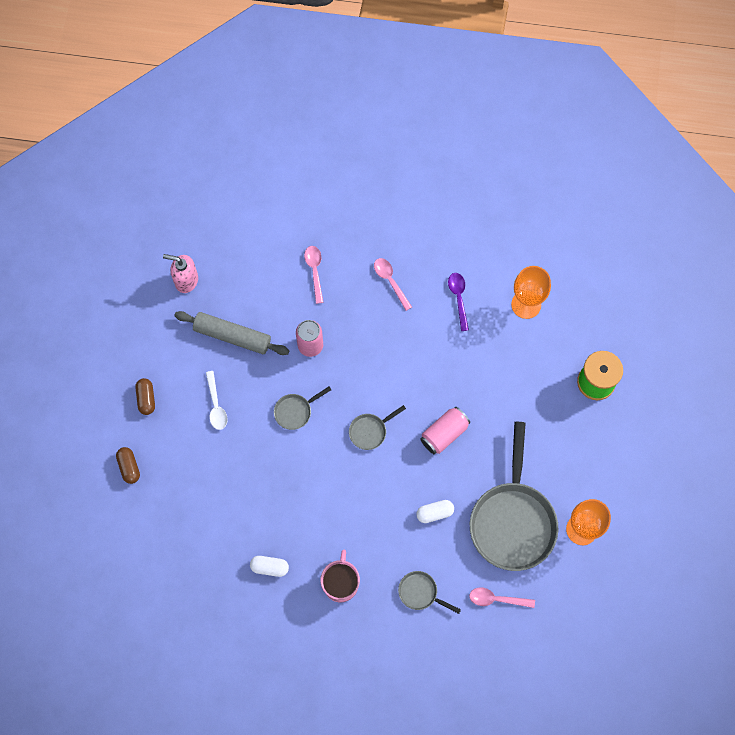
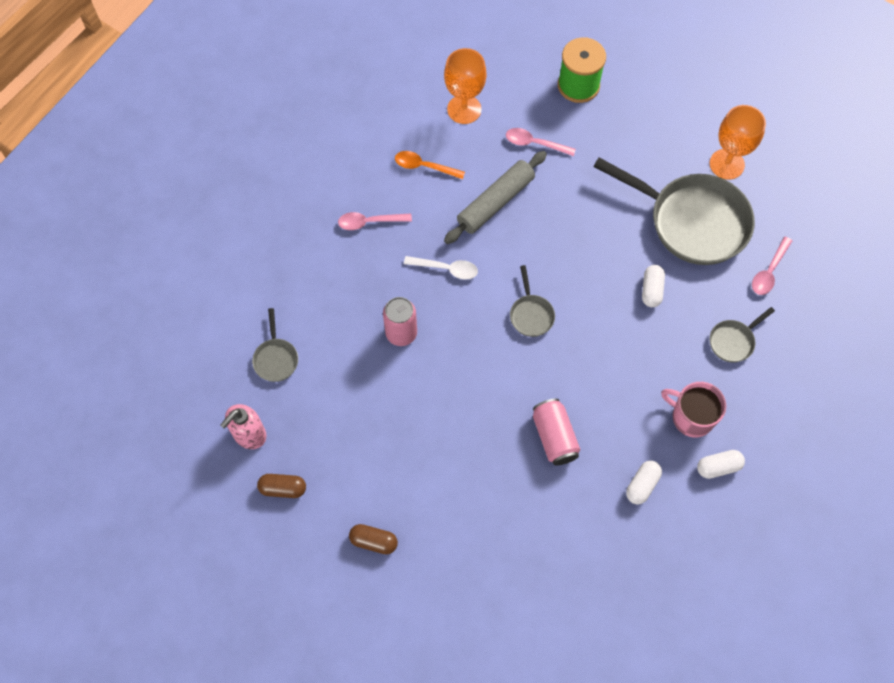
camera: 65 degrees left, 5 degrees down
(129, 467) = (450, 597): brown capsule -> brown capsule (283, 488)
(216, 405) = (422, 464): white spoon -> white spoon (446, 269)
(232, 336) = (346, 411): grey rolling pin -> grey rolling pin (495, 202)
(295, 411) = (471, 381): grey pan -> grey pan (276, 359)
(309, 618) = (718, 467): none -> white capsule
(314, 271) = (315, 292): pink spoon -> pink spoon (534, 143)
(444, 434) = (568, 244): pink can -> pink can (554, 437)
(458, 298) = (424, 166): purple spoon -> orange spoon

